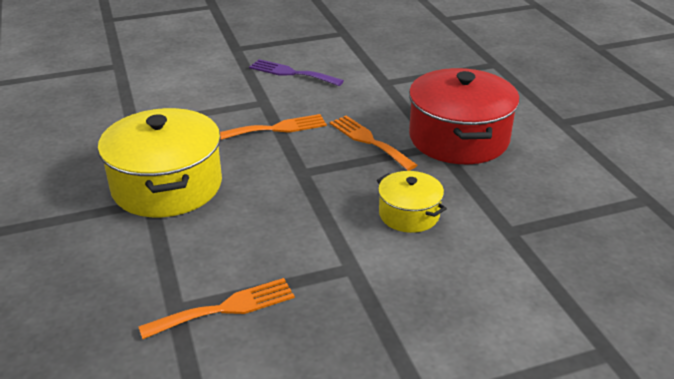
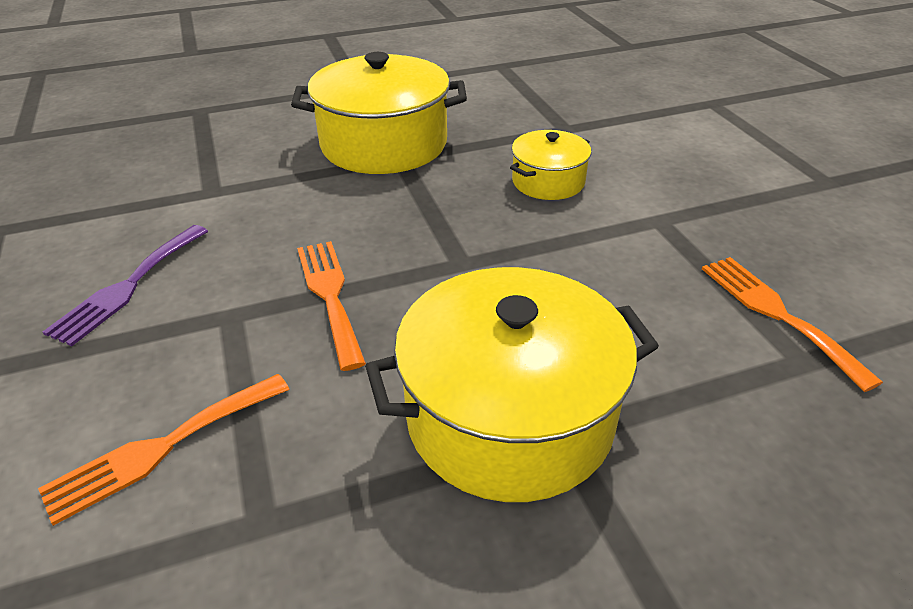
camera: 90 degrees left, 5 degrees up
(369, 141) = (381, 206): orange fork -> orange fork (161, 448)
(458, 138) = (384, 144): red pot -> yellow pot

